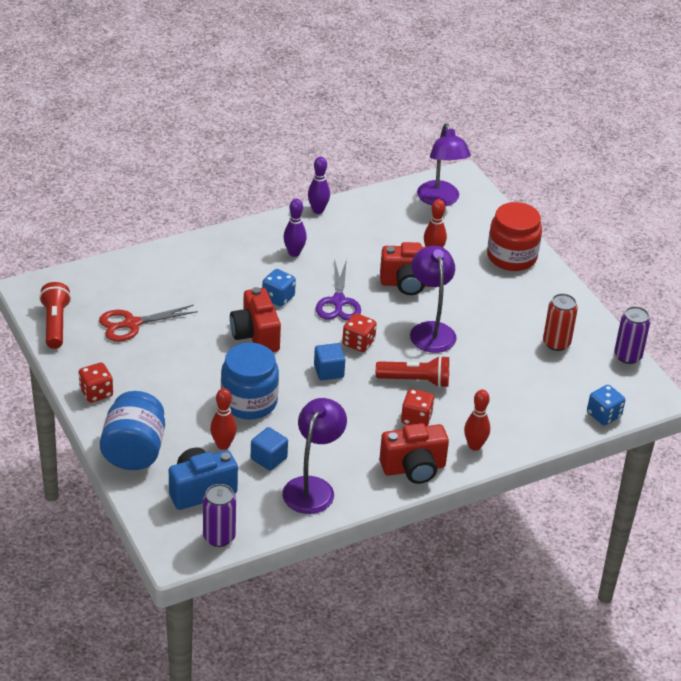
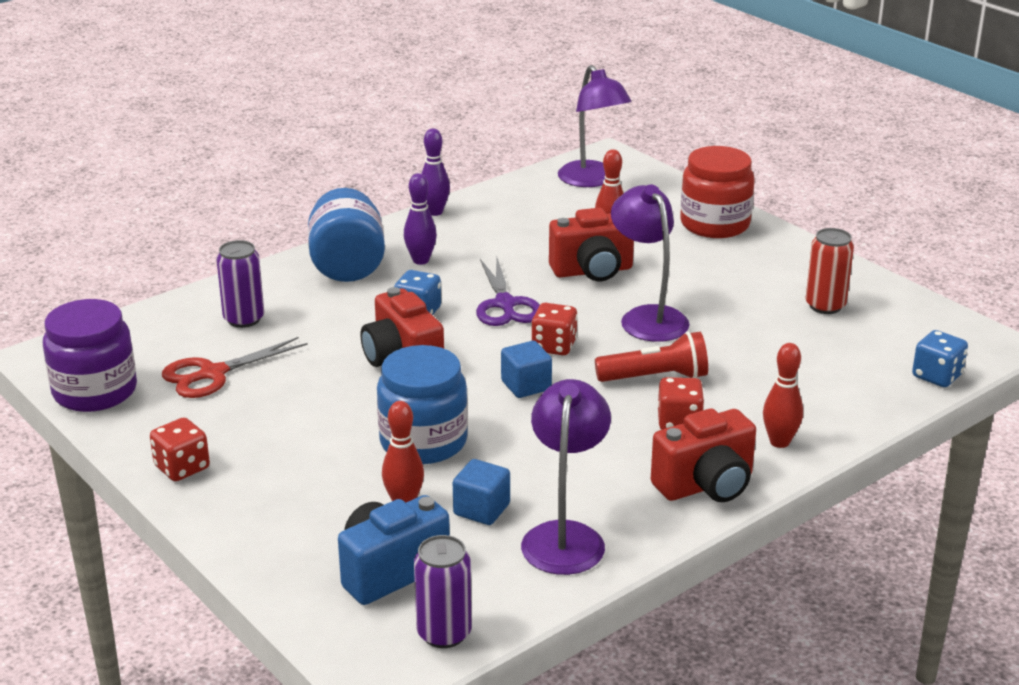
camera: 10 degrees left, 10 degrees down
(55, 324) = (95, 391): red flashlight -> purple jar
(134, 451) = (265, 535): blue jar -> blue jar (347, 266)
(627, 356) = (927, 305): purple can -> purple can (244, 319)

